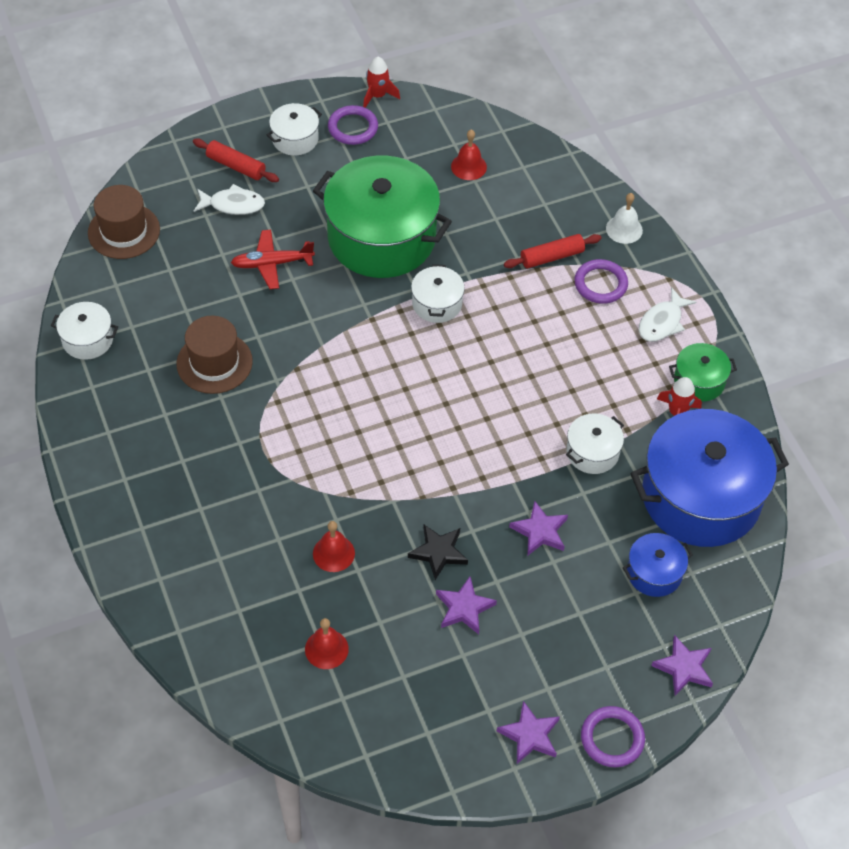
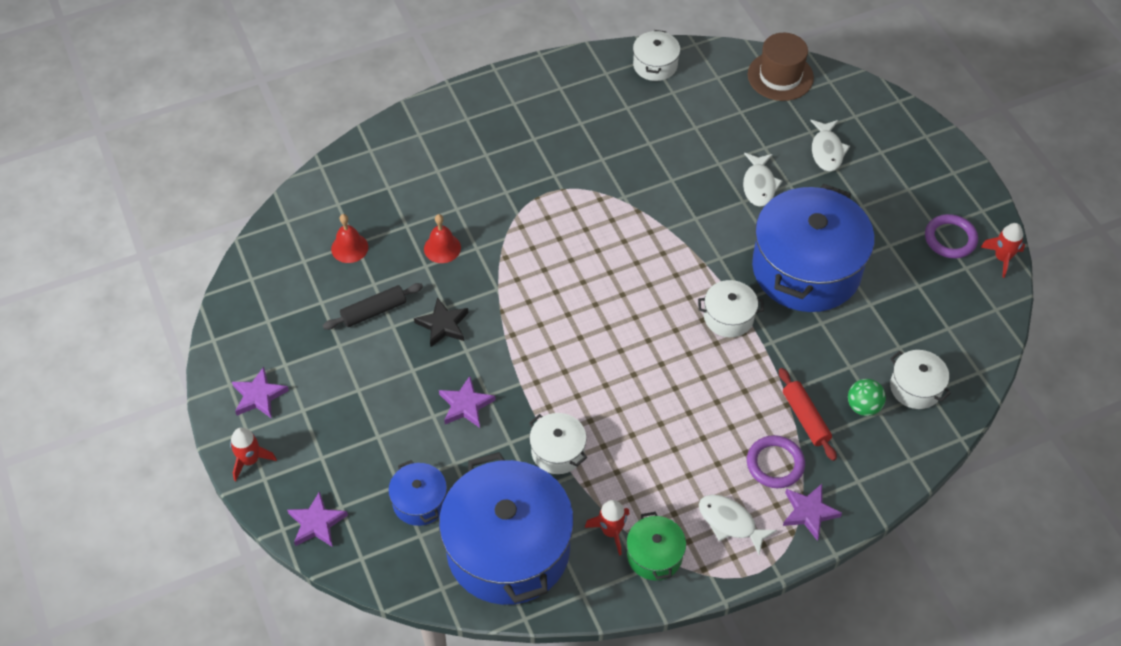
camera: 90 degrees right, 0 degrees up
(214, 362) = (639, 151): brown hat -> none
(236, 166) = (876, 149): red rolling pin -> none
(272, 264) = (759, 185): red plane -> white fish
(295, 139) = (923, 192): white pot -> white pot (915, 387)
(381, 237) = (806, 269): green pot -> blue pot
(418, 621) = (374, 311): none -> black rolling pin
(464, 608) = (386, 345): purple star -> purple star (809, 512)
(468, 166) = (918, 341): red bell -> none
(539, 214) = (863, 406): none -> green ball
(612, 738) = (250, 460): purple ring -> red rocket
(624, 229) = (857, 489): white bell -> none

